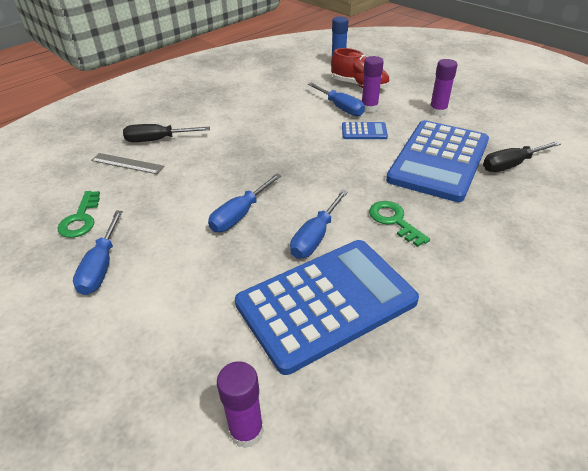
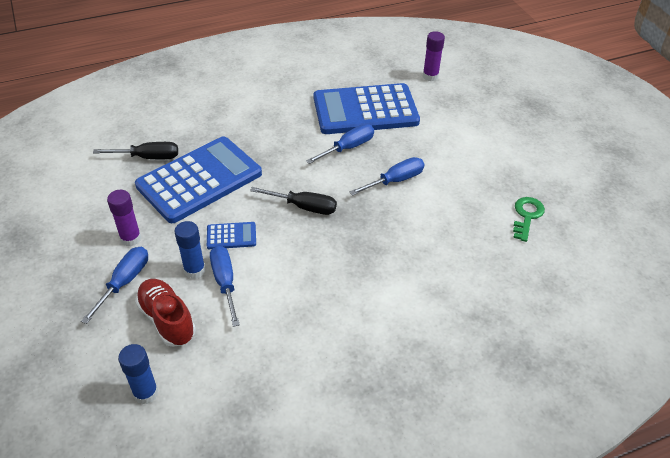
camera: 160 degrees left, 5 degrees up
(101, 266) = (505, 171): blue screwdriver -> blue screwdriver (124, 282)
(127, 163) = (488, 270): grey ruler -> none
(158, 140) = (453, 298): black screwdriver -> black screwdriver (304, 207)
(364, 131) = (231, 236): blue calculator -> blue calculator turned 150 degrees clockwise
(369, 108) = (194, 270): purple glue stick -> blue glue stick
(394, 221) = (285, 142): green key -> none

